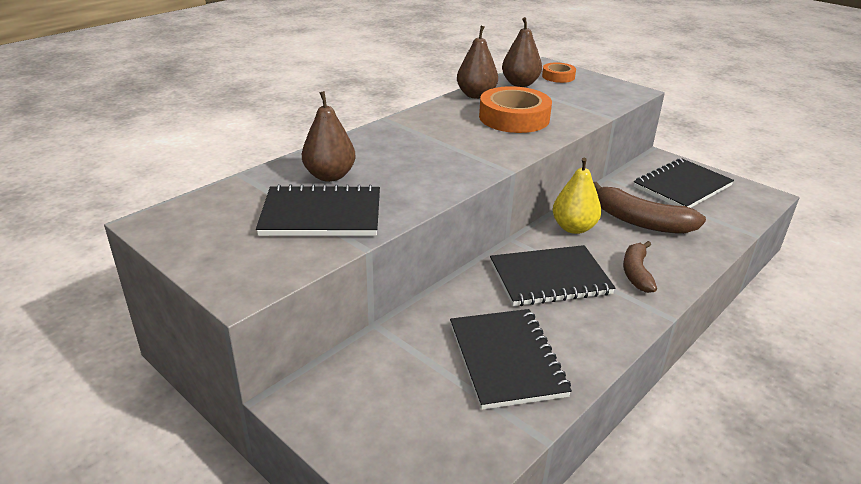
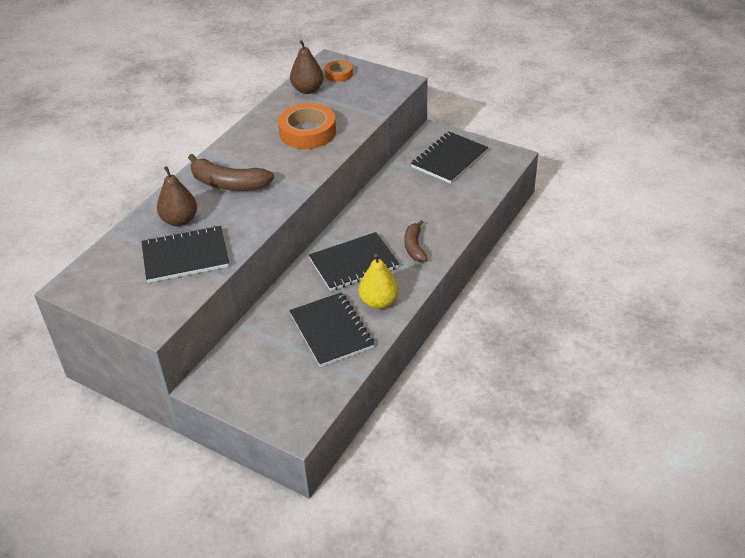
camera: 10 degrees left, 10 degrees up
(476, 95) = (273, 111): brown pear -> none
(573, 228) = (367, 216): yellow pear -> yellow pear (379, 302)
(641, 222) = (417, 200): brown banana -> brown banana (228, 184)

